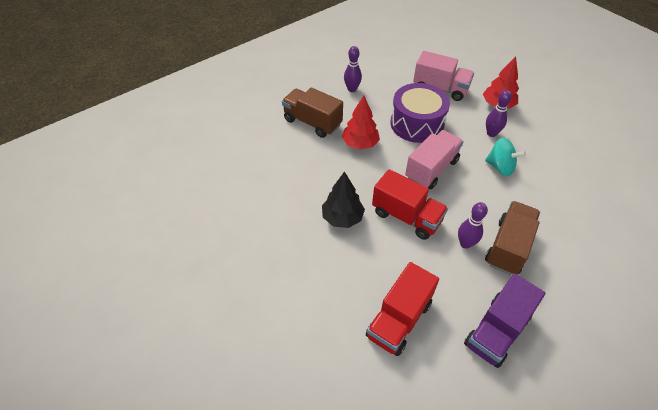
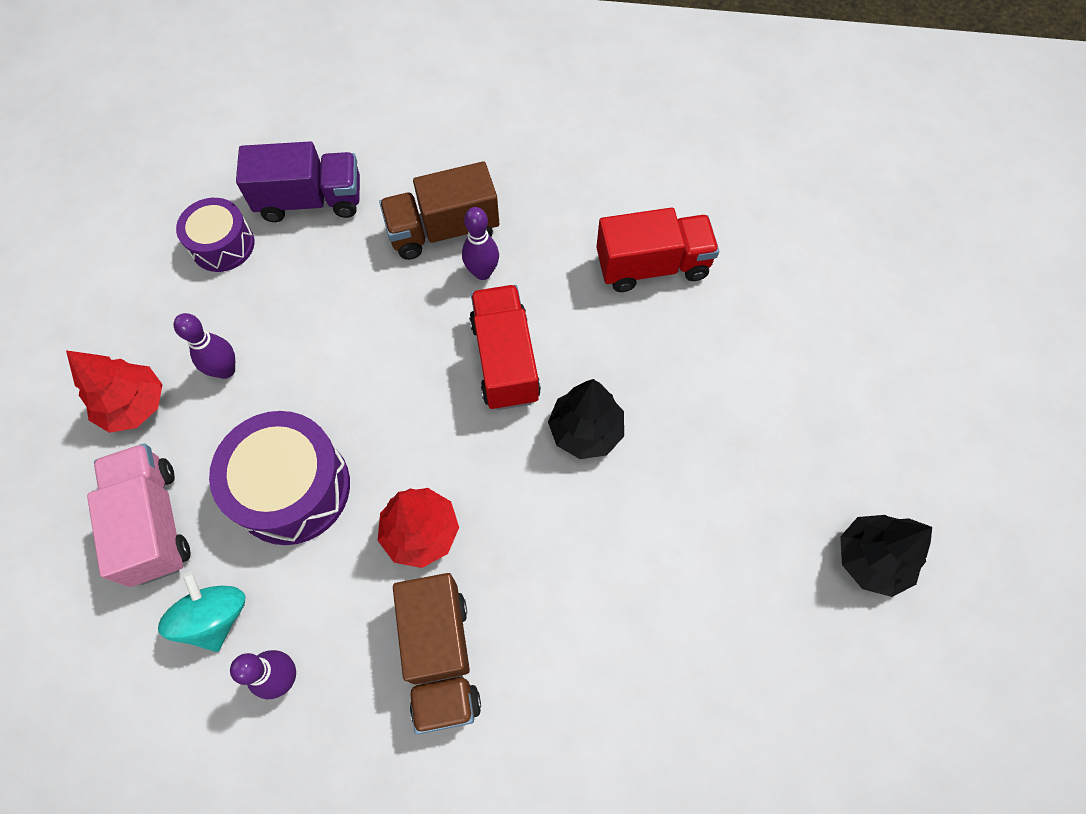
camera: 135 degrees left, 15 degrees up
(174, 265) = (871, 559): none -> black tree
(431, 169) = (384, 393): pink truck -> none
(496, 331) = (569, 181): purple truck -> purple truck (311, 200)
(500, 167) = (299, 316): turquoise spinning top -> turquoise spinning top (215, 617)
(567, 165) = (223, 245): none -> purple drum

